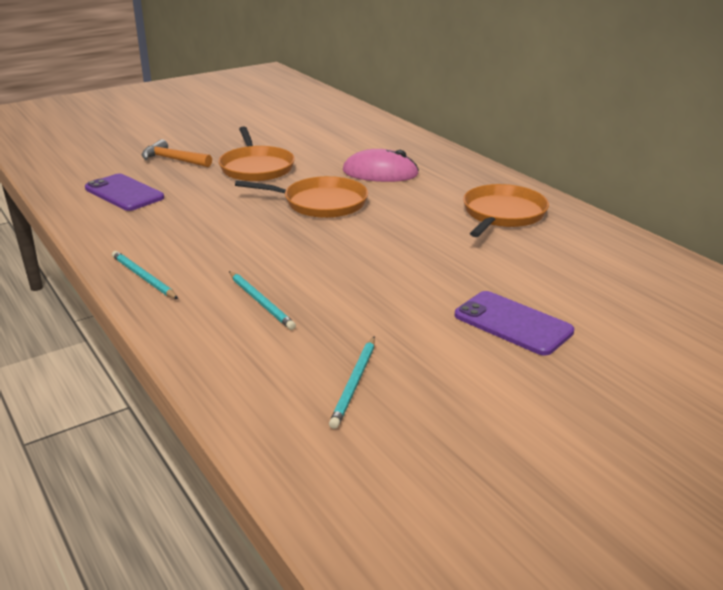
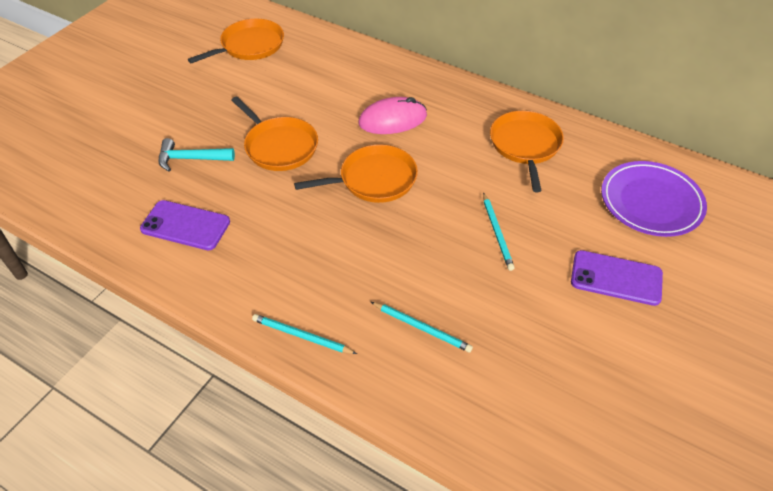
camera: 25 degrees left, 20 degrees up
(173, 160) = (191, 159): orange hammer -> turquoise hammer
(296, 111) = (249, 46): none -> orange pan
(354, 383) = (556, 391): turquoise pencil -> turquoise pencil (497, 233)
(614, 281) = (651, 202): none -> purple plate

